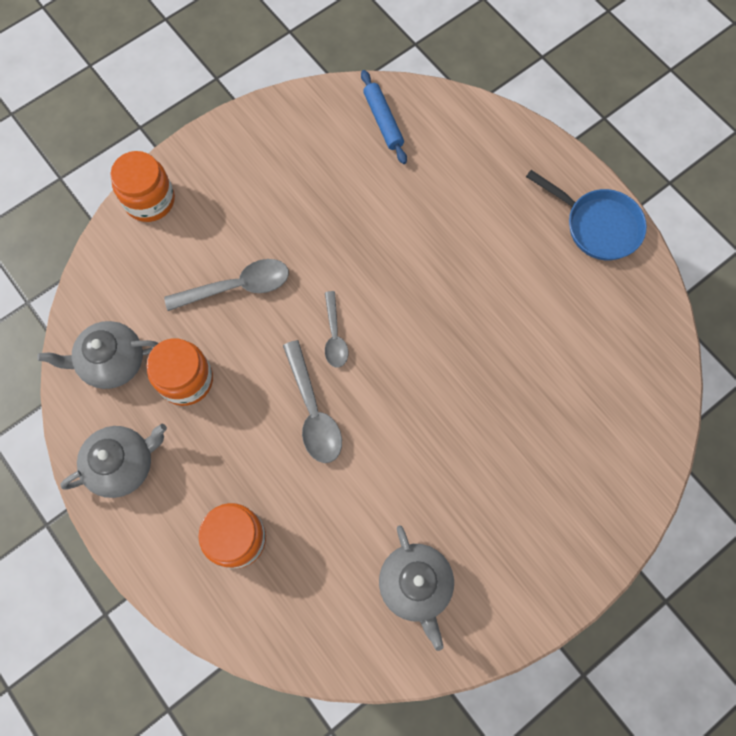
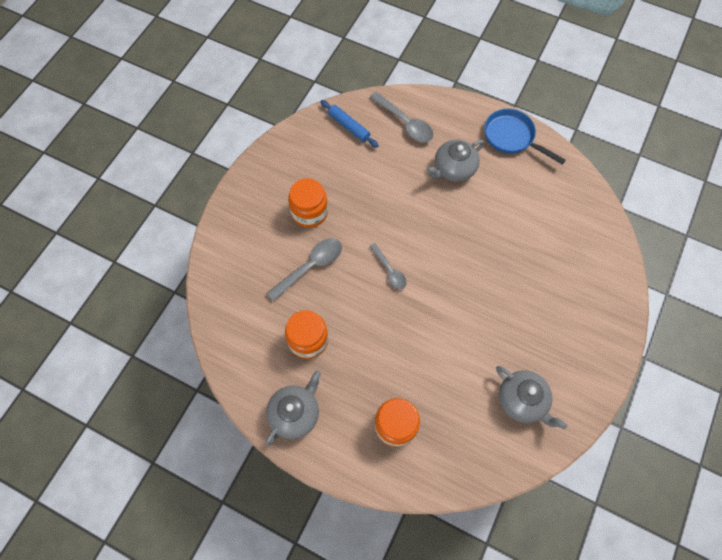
camera: 25 degrees left, 5 degrees down
(112, 361) = (252, 350): grey teapot -> grey teapot (453, 169)
(149, 200) = (222, 236): orange jar -> orange jar (309, 212)
(313, 411) = (401, 323): grey spoon -> grey spoon (405, 123)
(597, 225) = (512, 137): blue pan -> blue pan turned 150 degrees counterclockwise

